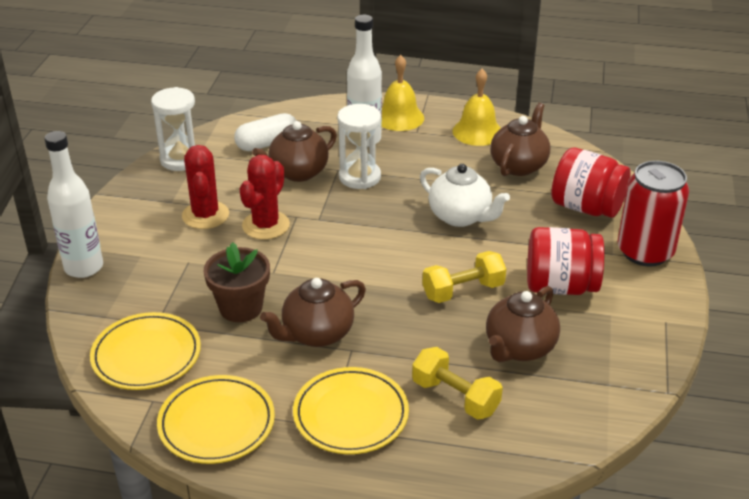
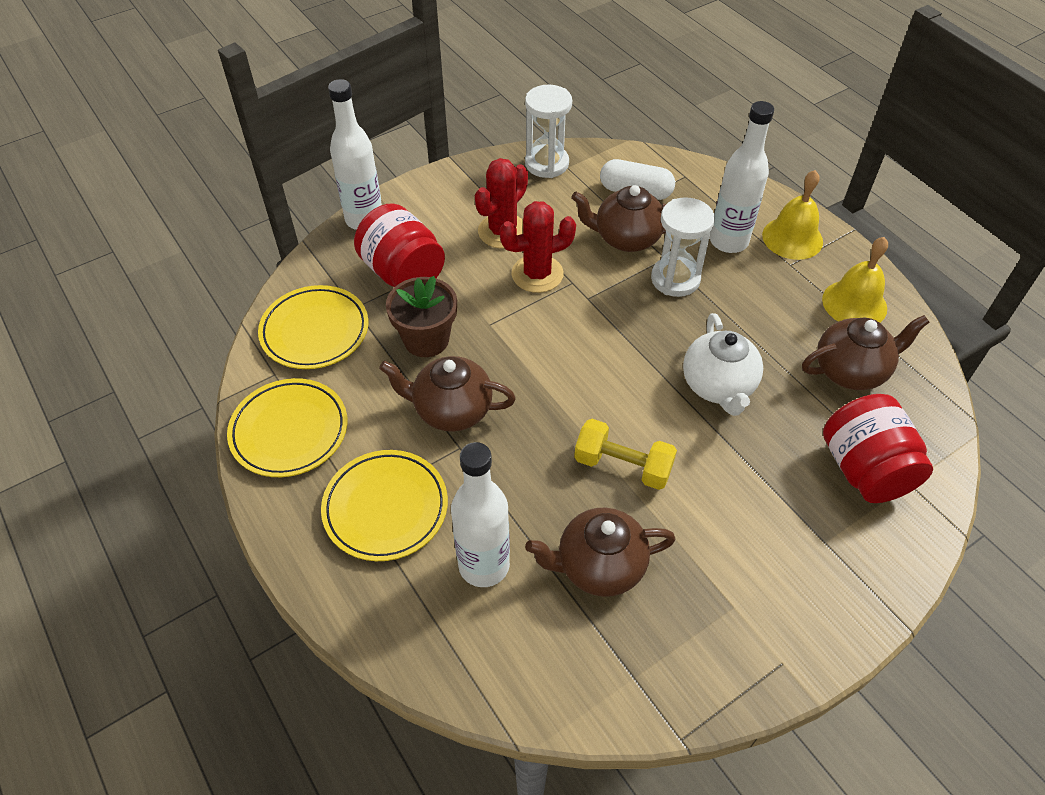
camera: 45 degrees right, 15 degrees up
(455, 397) = (484, 565): yellow dumbbell -> white bottle
(560, 286) = (722, 535): red jar -> red jar (403, 273)
(645, 252) = (864, 568): red can -> none

